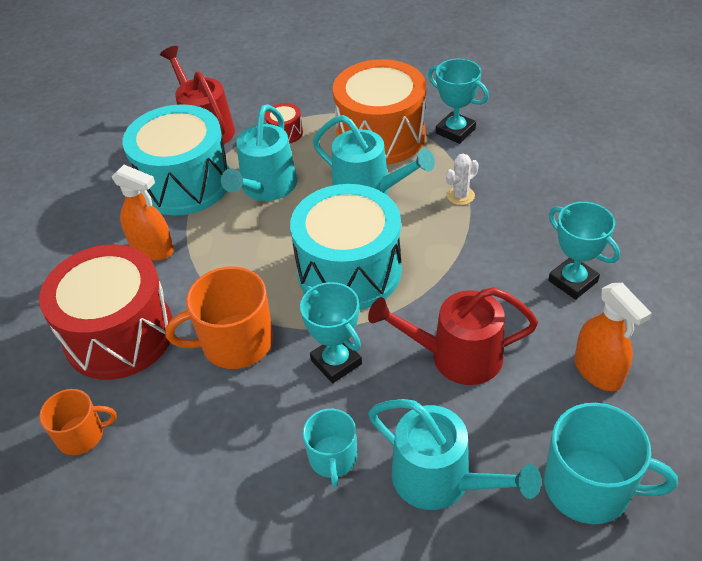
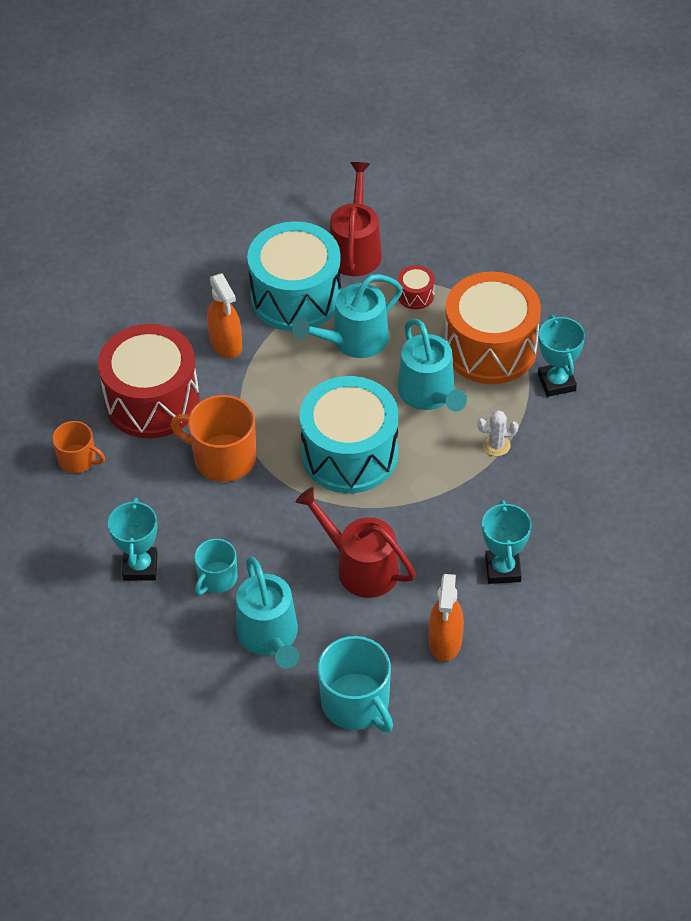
camera: 35 degrees right, 5 degrees up
(336, 362) = (277, 517): turquoise trophy -> turquoise trophy (140, 567)

